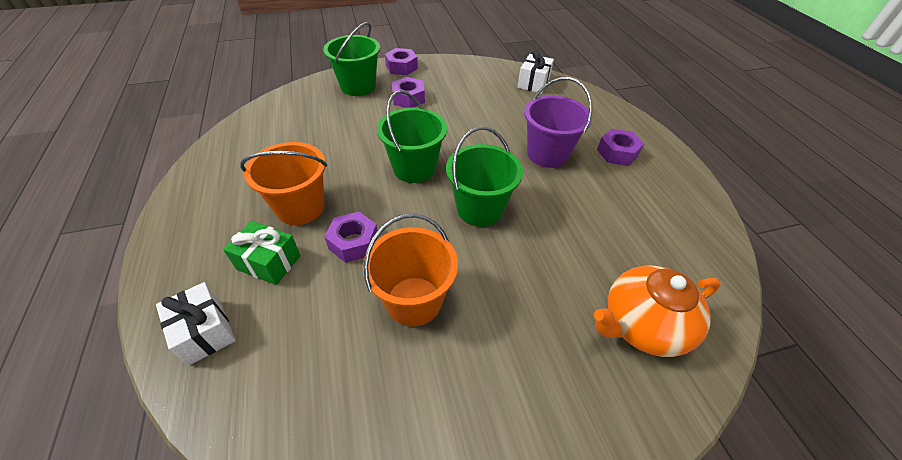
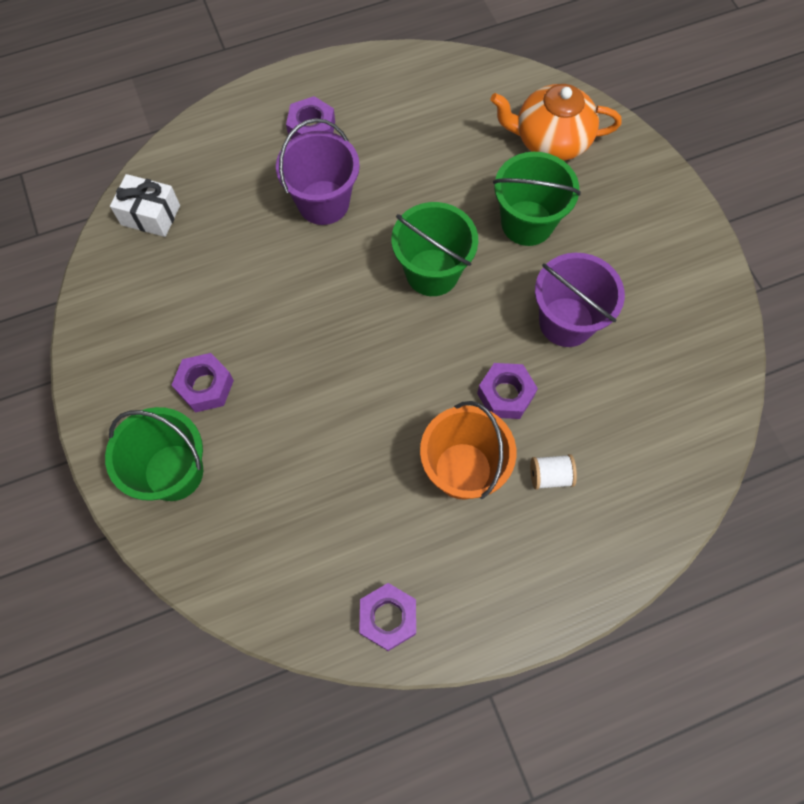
camera: 95 degrees left, 20 degrees up
(205, 332) = (642, 504): white gift -> none
(269, 262) = (550, 476): green gift -> white spool
(401, 67) = (105, 414): purple nut -> purple nut (388, 618)
(414, 168) = (371, 352): green bucket -> green bucket (527, 223)
(414, 301) = (566, 322): orange bucket -> purple bucket
(642, 325) = (550, 140): orange teapot -> orange teapot turned 120 degrees clockwise

